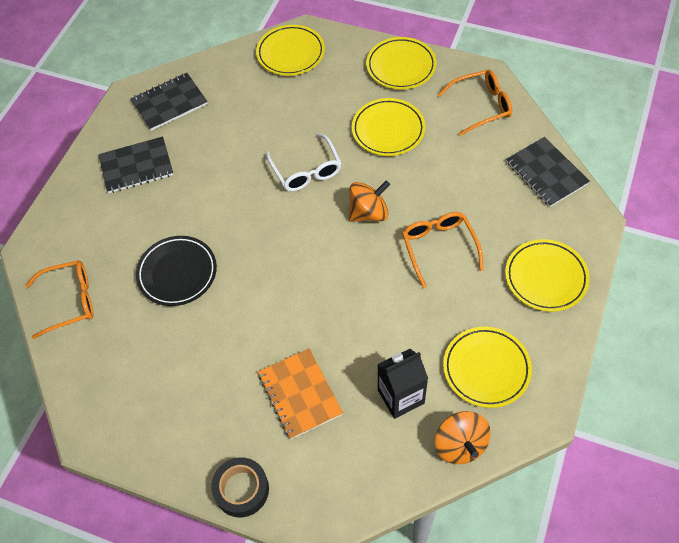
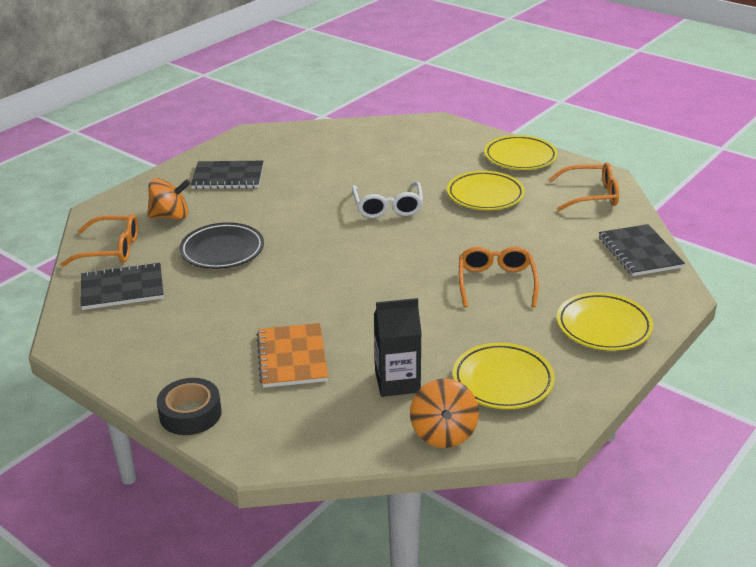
camera: 15 degrees right, 25 degrees down
(169, 103) = (283, 144): black notebook -> black notebook (122, 288)
(291, 53) = (415, 132): yellow plate -> none
(368, 213) = (435, 246): orange spinning top -> orange spinning top (170, 216)

